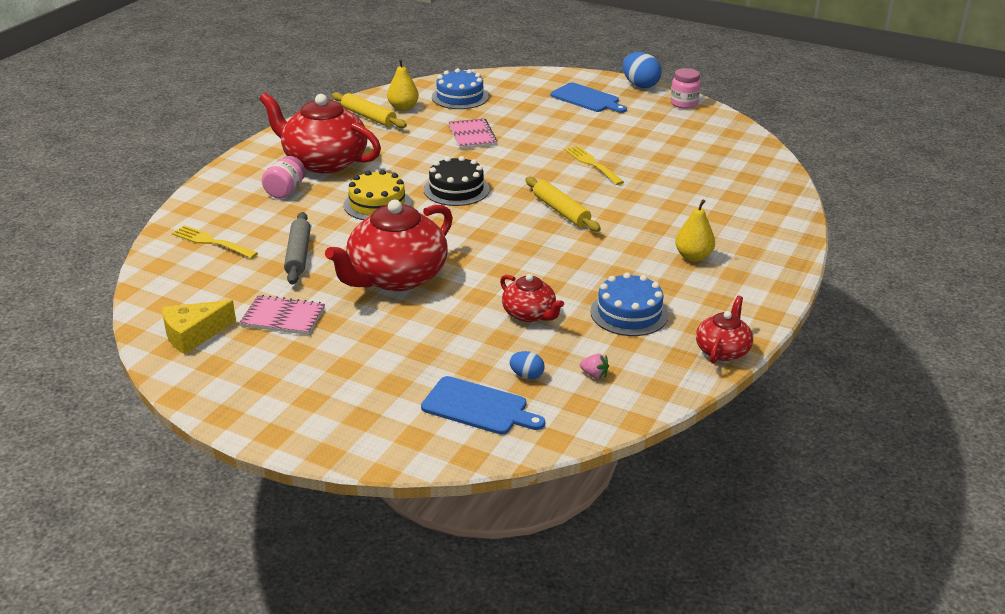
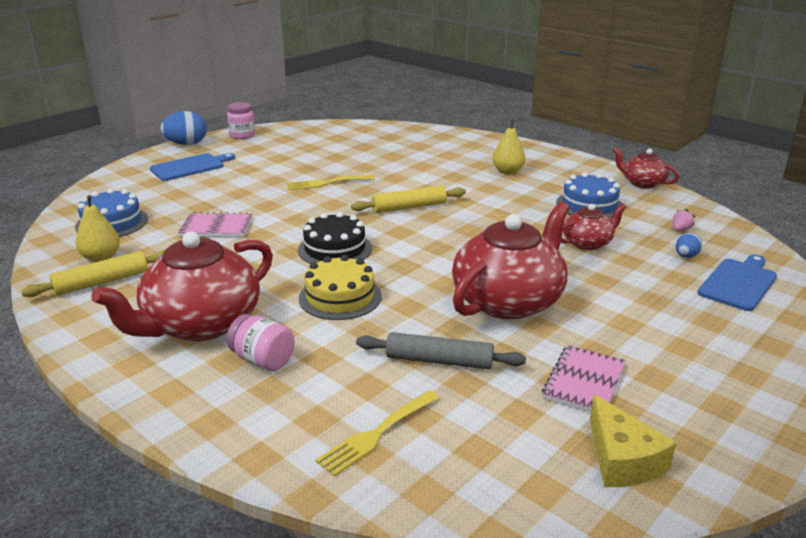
camera: 75 degrees left, 5 degrees down
(396, 277) = (508, 301): red teapot -> red teapot turned 105 degrees counterclockwise

